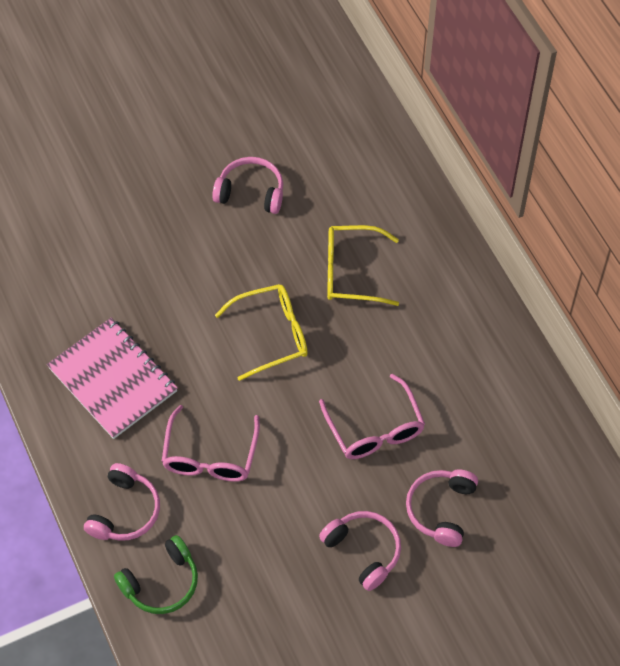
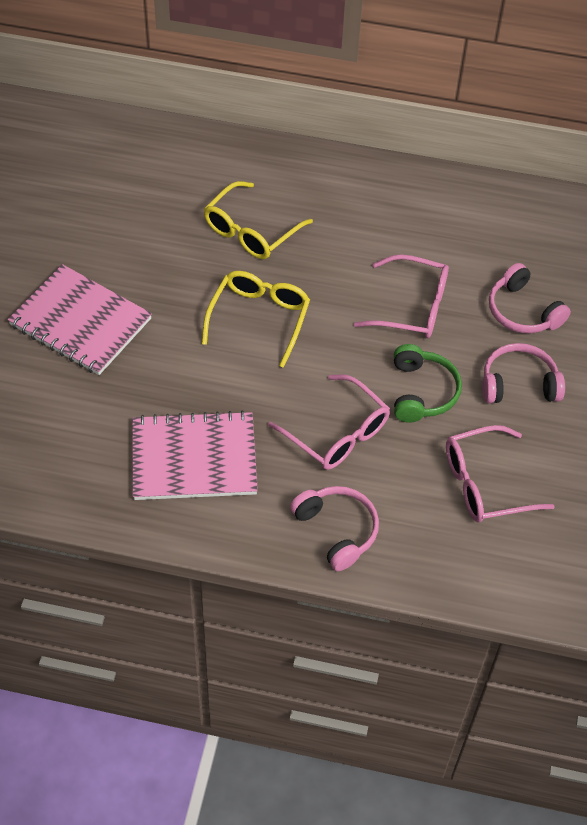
camera: 55 degrees left, 5 degrees down
(161, 582) = (432, 545): green headphones -> green headphones (421, 392)
(170, 227) = (80, 322): none -> pink notebook
(246, 585) = (485, 484): none -> pink glasses
(251, 192) = (104, 247): pink headphones -> none

